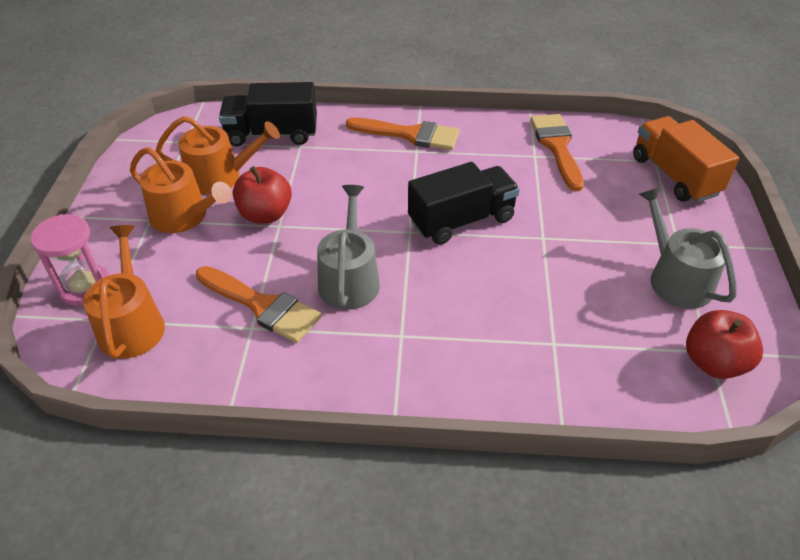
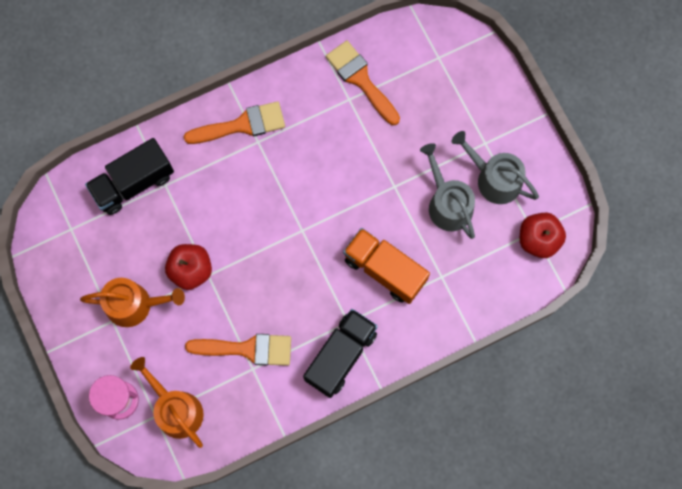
camera: 30 degrees left, 30 degrees up
(220, 176) = (129, 251): orange watering can -> none
(349, 279) = (288, 295): grey watering can -> grey watering can (447, 203)
(461, 220) = (331, 200): black truck -> black truck (340, 356)
(674, 176) = (458, 69): orange truck -> orange truck (385, 270)

